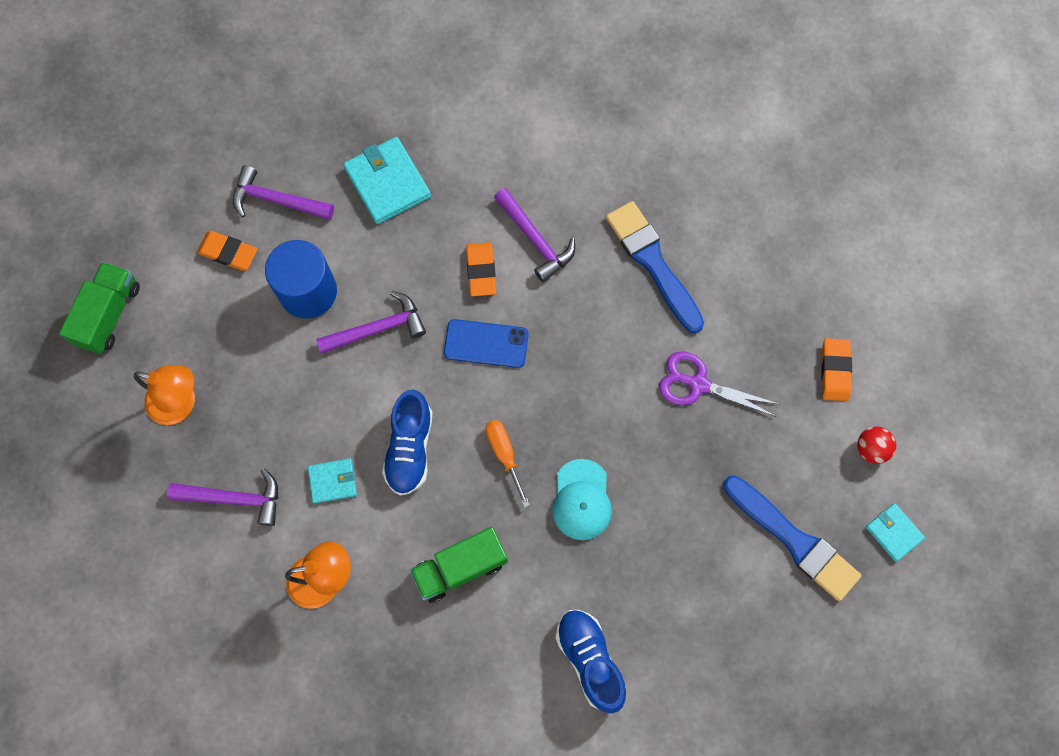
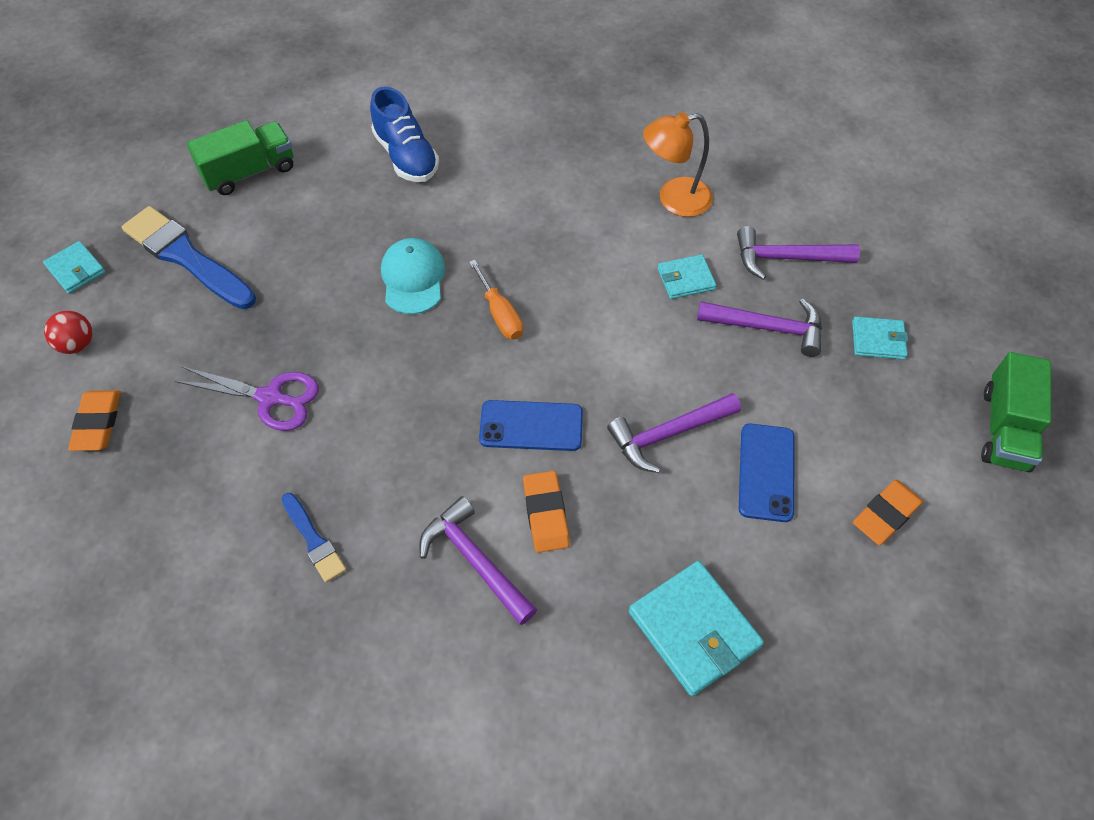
camera: 175 degrees right, 15 degrees down
(181, 404) = (878, 340): orange lamp -> turquoise wallet
(228, 252) = (886, 514): orange eraser -> orange eraser turned 60 degrees counterclockwise
(277, 200) = (844, 591): purple hammer -> purple hammer (767, 328)
(308, 291) = (766, 472): blue cylinder -> blue phone
(410, 448) = (607, 313): blue shoe -> none
(460, 567) = (538, 216): green truck -> green truck (249, 172)
(653, 263) = (314, 540): blue brush -> blue brush, size x0.53

